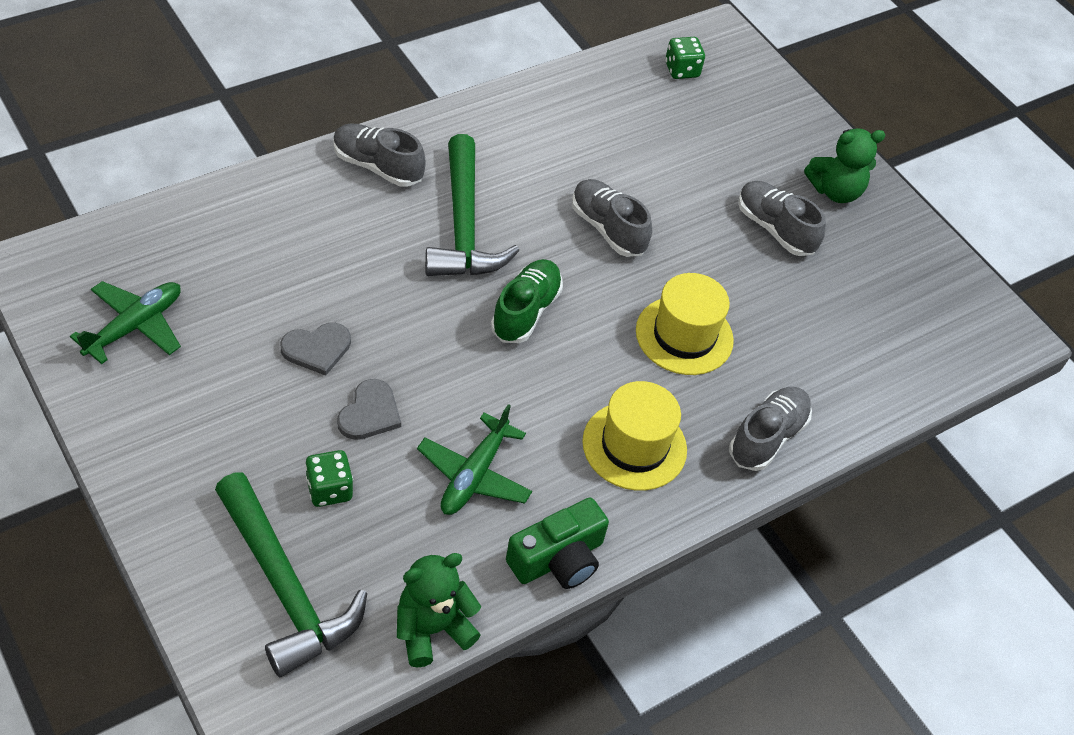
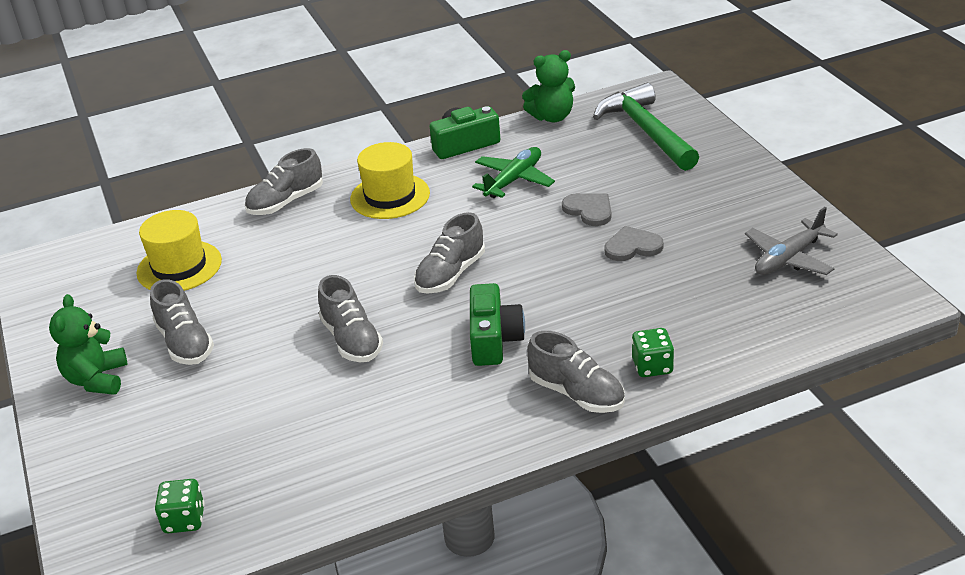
camera: 160 degrees left, 15 degrees down
(135, 326) = (788, 258): green plane -> grey plane
(329, 489) = (619, 172): green dice -> green dice (652, 366)
(370, 413) = (589, 210): grey heart -> grey heart turned 105 degrees clockwise
(463, 226) = (494, 339): green hammer -> green camera
(525, 311) = (450, 274): green shoe -> grey shoe
(684, 335) = (318, 260): yellow hat -> yellow hat (179, 267)
(835, 191) = (97, 379): green teddy bear -> green teddy bear turned 90 degrees counterclockwise

